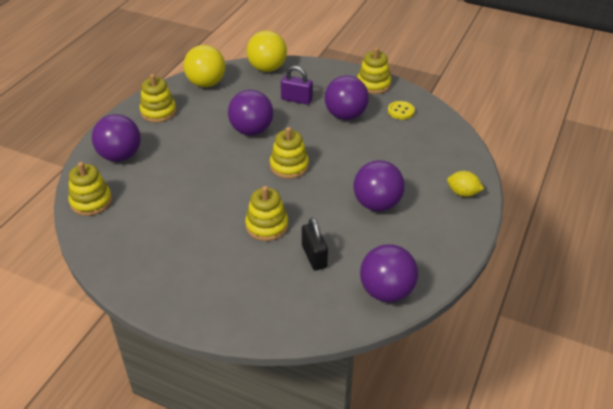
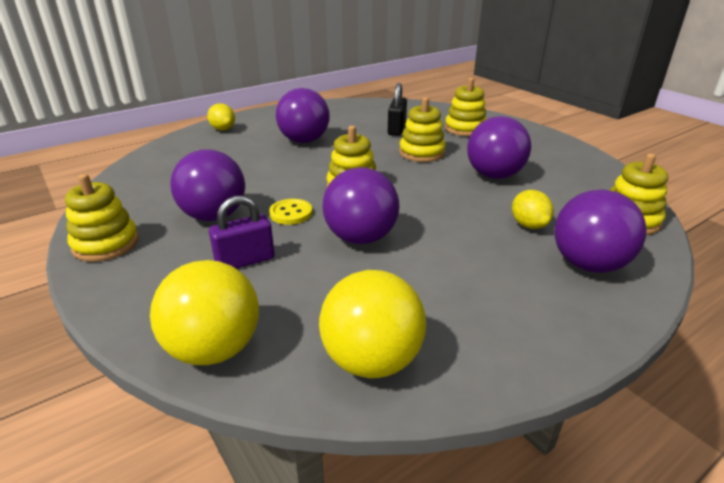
camera: 150 degrees left, 10 degrees down
(158, 112) = (504, 325): yellow stacking toy -> yellow stacking toy (465, 129)
(158, 173) = (528, 225): none -> yellow lemon
(296, 99) = (245, 261): purple padlock -> purple padlock turned 75 degrees counterclockwise
(386, 291) = (362, 107): purple ball -> purple ball (494, 175)
(401, 111) = (144, 199): yellow button -> yellow button (291, 213)

